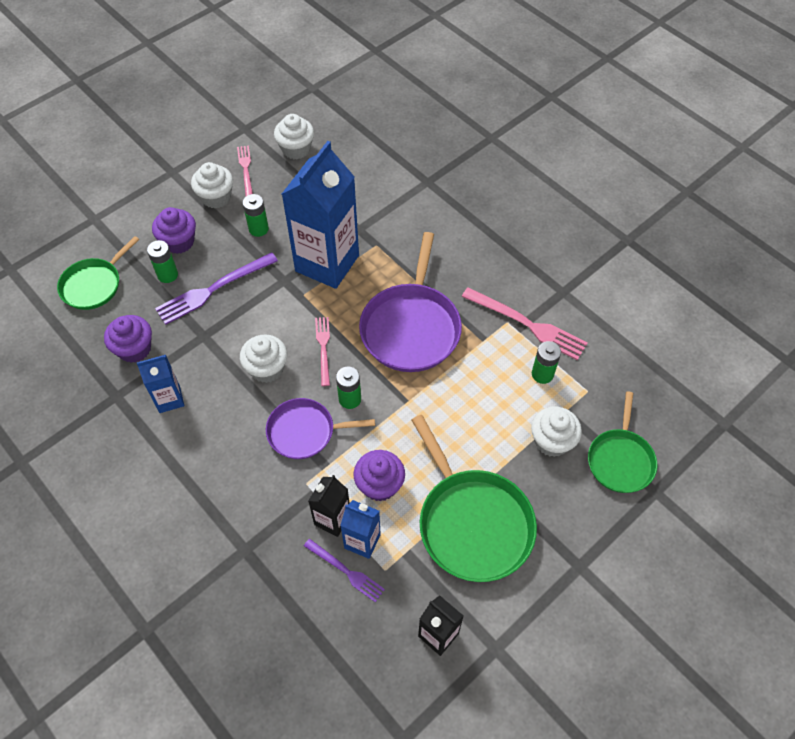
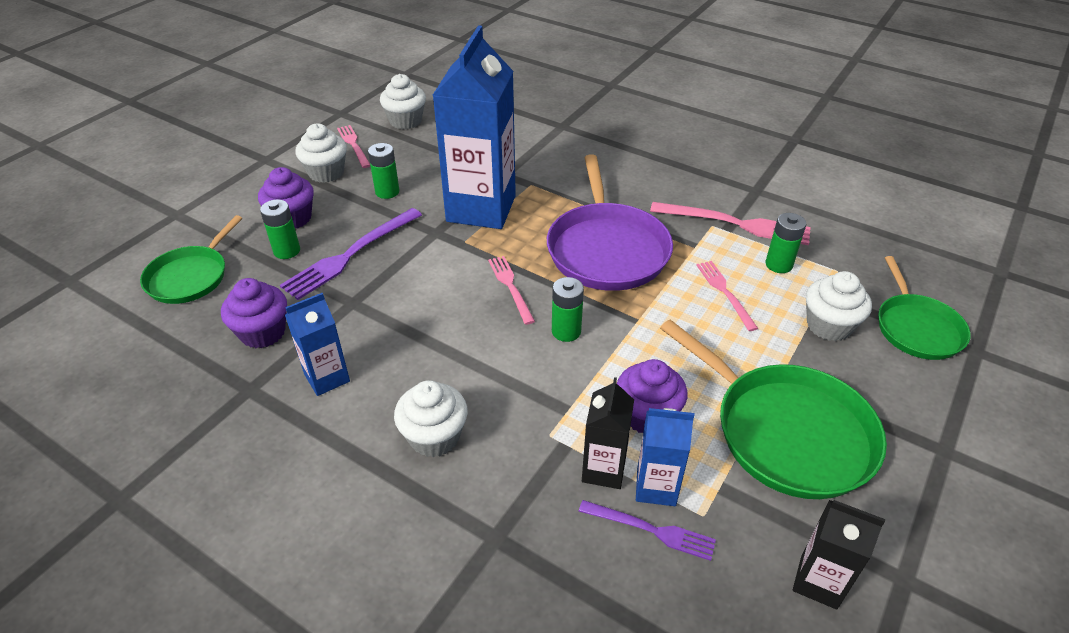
camera: 15 degrees left, 15 degrees down
(267, 369) = (447, 320): white cupcake -> white cupcake (434, 437)
(305, 431) = (523, 377): purple pan -> none
(486, 391) = (725, 292): none -> pink fork

